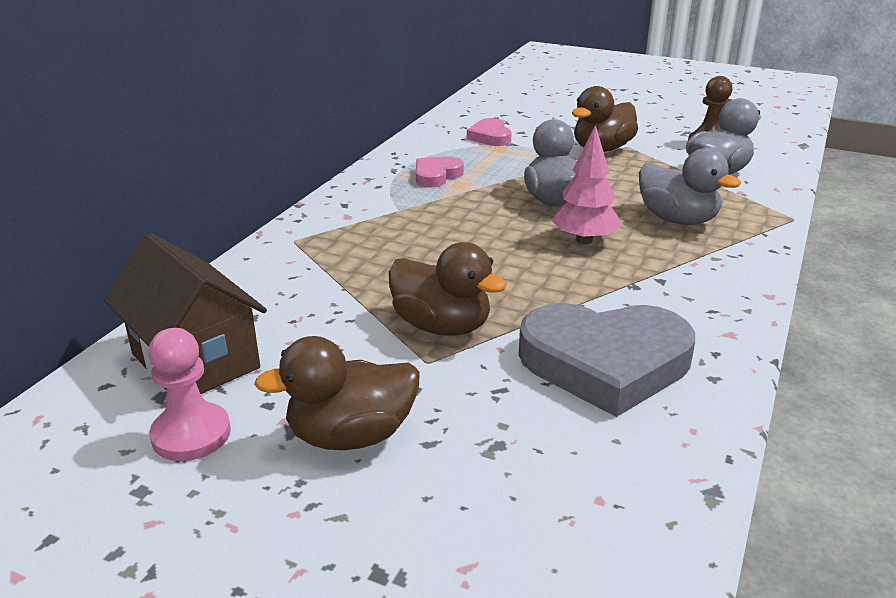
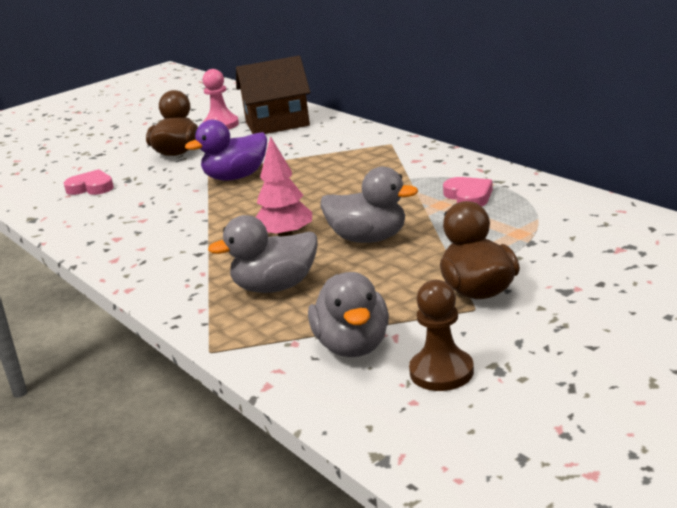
camera: 120 degrees right, 5 degrees down
(442, 326) = (236, 177): brown duck -> purple duck
(490, 137) = (560, 233): pink heart -> pink heart (91, 187)
(605, 363) = (144, 214): grey heart -> none

